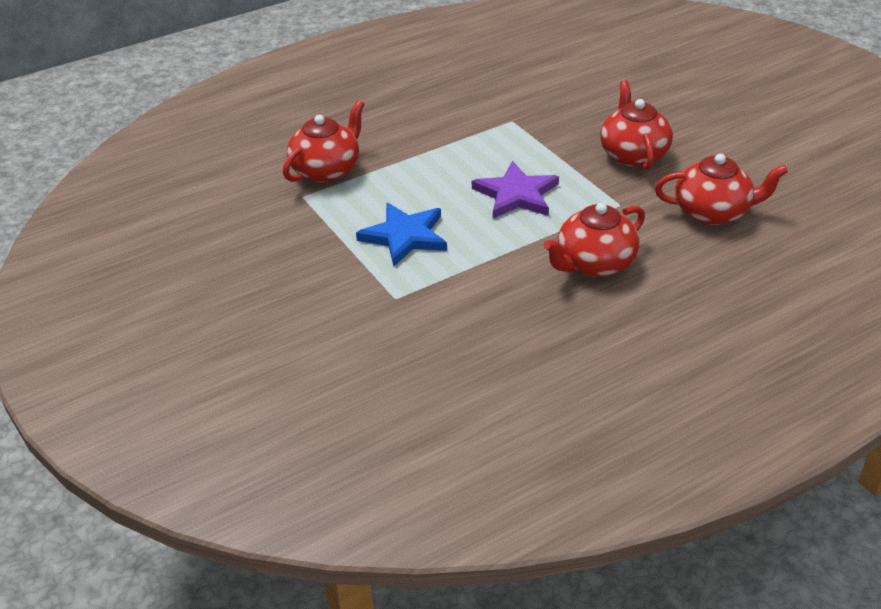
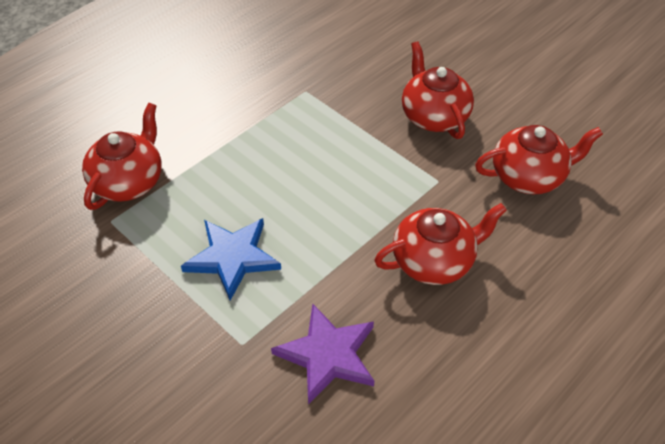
camera: 15 degrees left, 10 degrees up
(516, 195) = (333, 184): purple star -> purple star (327, 355)
(594, 264) = (434, 261): red teapot -> red teapot turned 150 degrees counterclockwise

